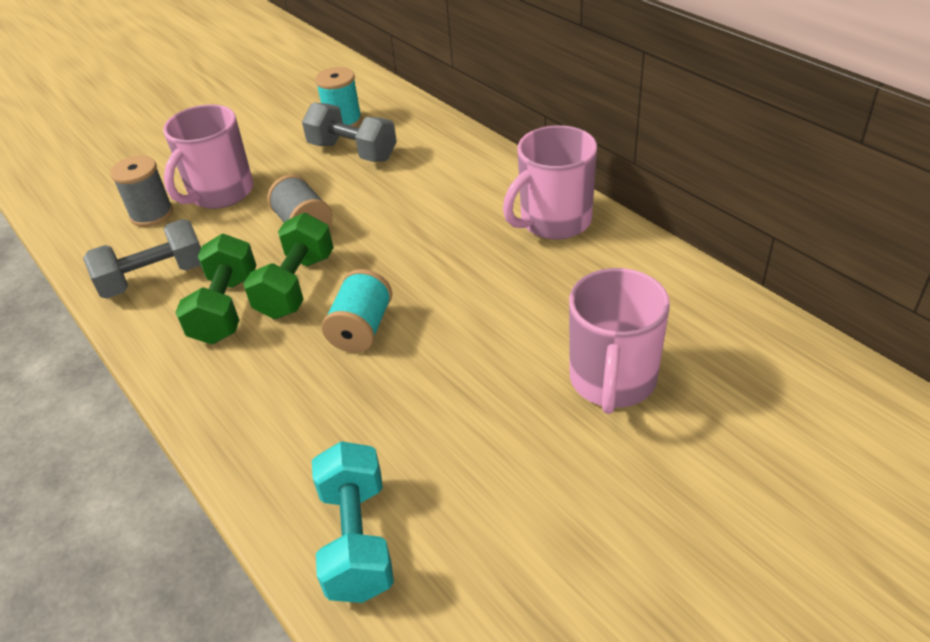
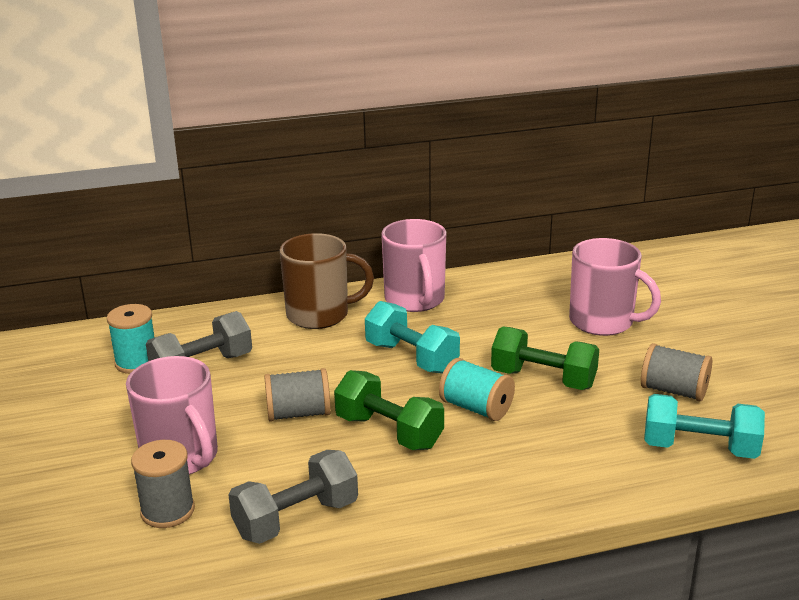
camera: 70 degrees left, 15 degrees down
(154, 278) = (296, 519): grey dumbbell -> grey dumbbell turned 60 degrees clockwise
(226, 308) = (388, 477): green dumbbell -> green dumbbell (543, 379)
(434, 257) = (411, 358): none -> turquoise dumbbell
(479, 487) = (673, 391): none -> grey spool
(480, 176) = (319, 315): none -> brown mug

